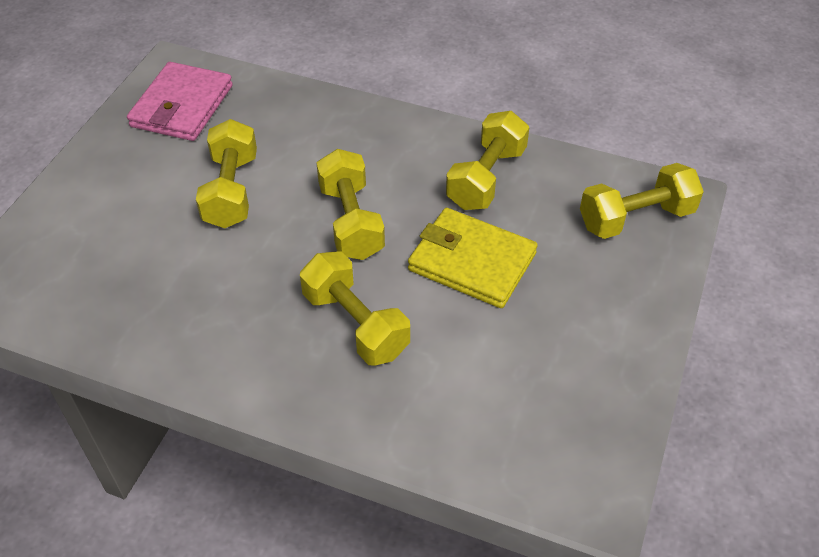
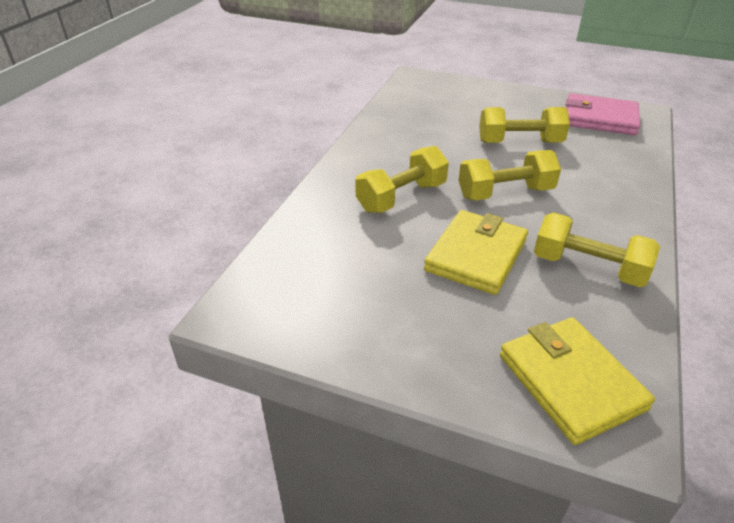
camera: 90 degrees right, 10 degrees down
(636, 218) = (571, 382): yellow dumbbell -> yellow wallet

